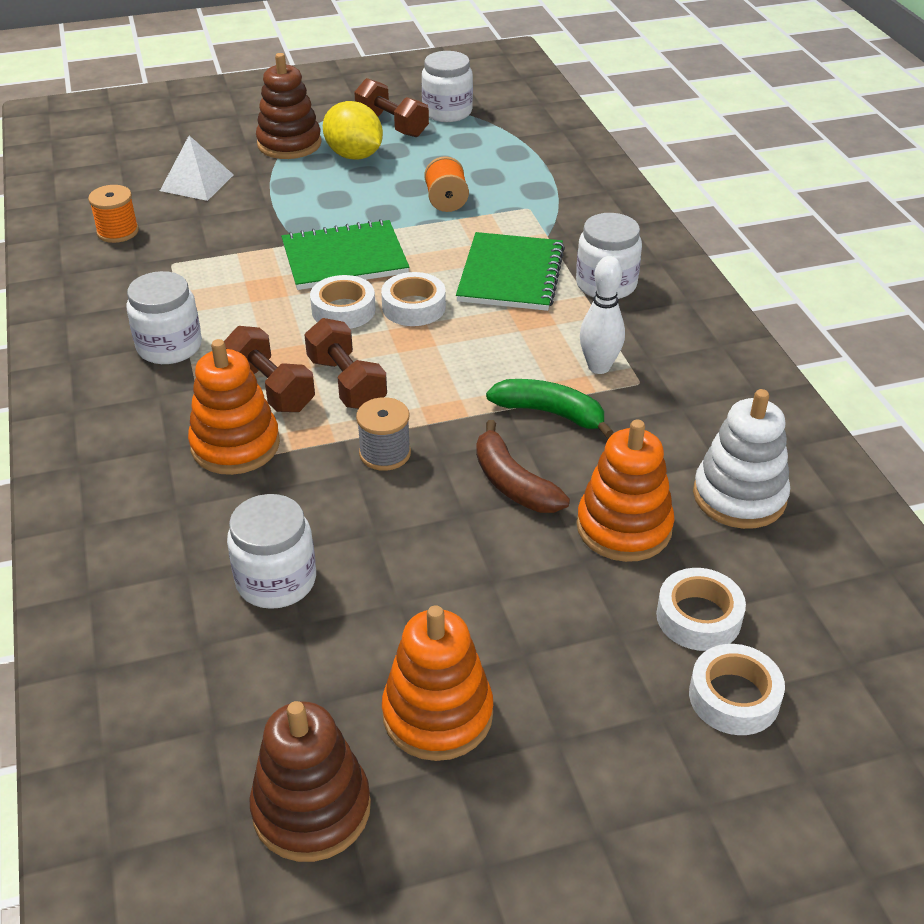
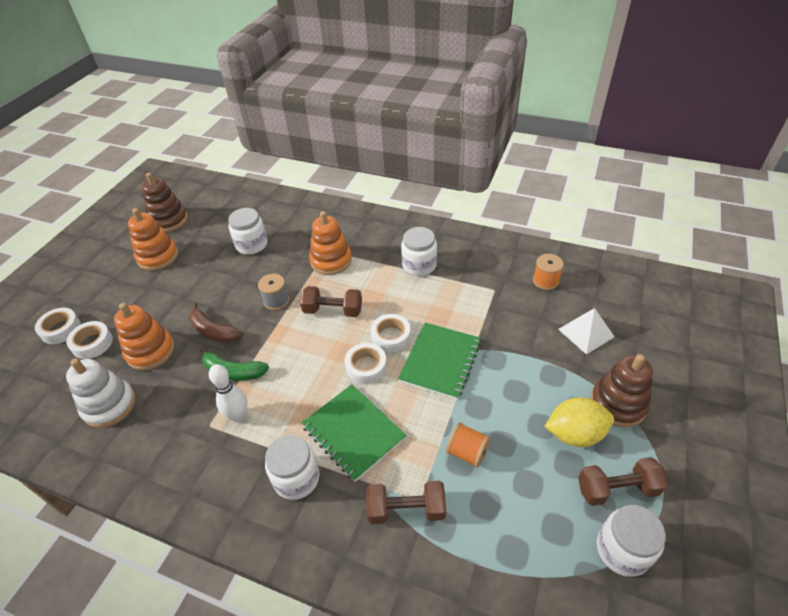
camera: 130 degrees right, 5 degrees up
(270, 388) = (355, 285): brown dumbbell -> brown dumbbell (406, 509)
(513, 483) = (213, 331): brown banana -> brown banana turned 150 degrees counterclockwise
(550, 413) = (233, 371): green banana -> green banana turned 45 degrees clockwise

